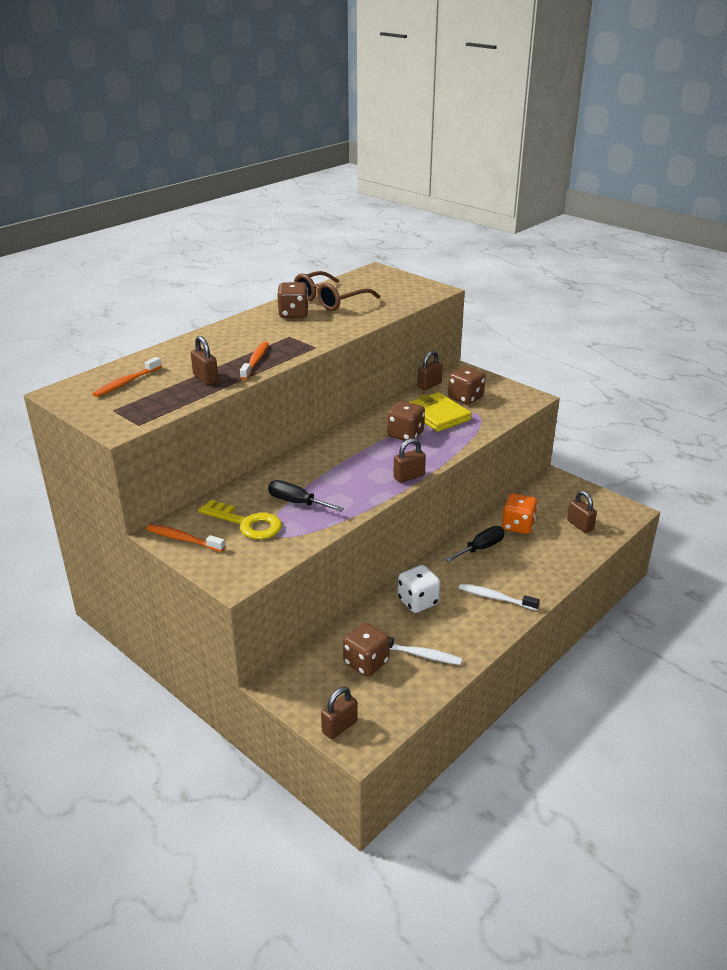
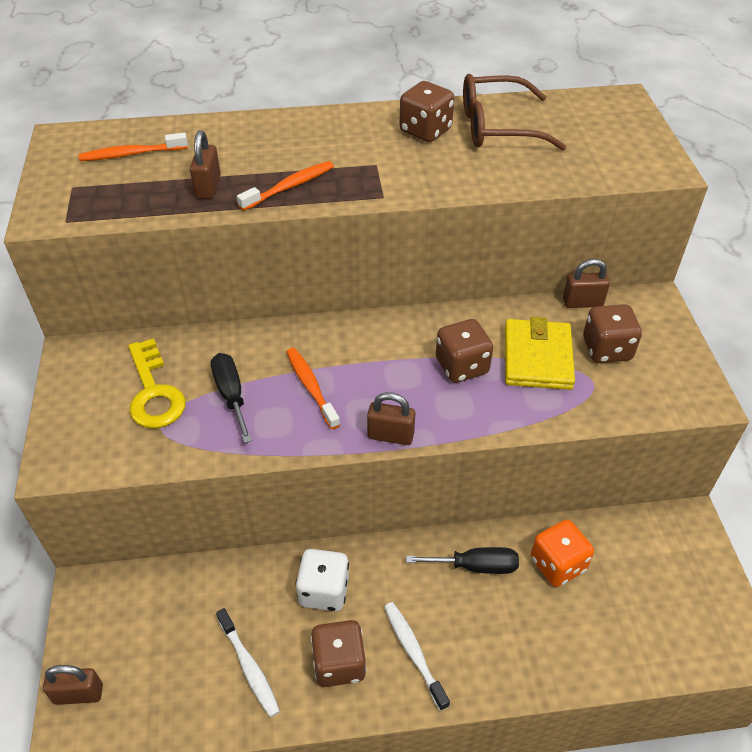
camera: 40 degrees right, 15 degrees up
(183, 539) = (78, 374): orange toothbrush -> orange toothbrush (311, 387)
(366, 663) = (187, 632): brown dice -> brown dice (339, 663)
(580, 525) = (643, 620): brown padlock -> none

